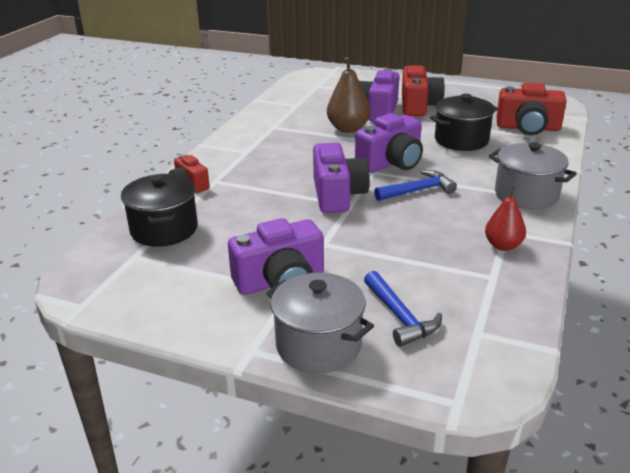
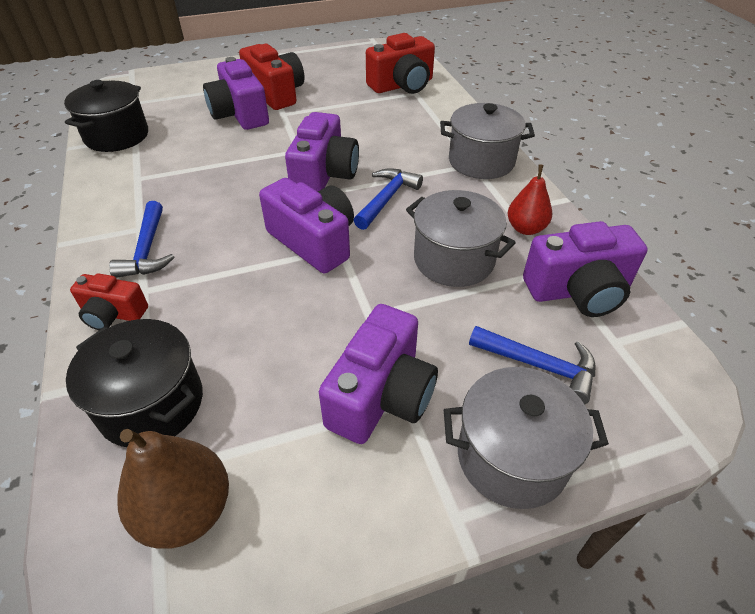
camera: 40 degrees left, 15 degrees up
(238, 163) = (147, 250): none -> blue hammer
(348, 129) = (231, 148): brown pear -> brown pear (186, 511)
(419, 240) = (454, 260): none -> grey pot
(461, 140) = (361, 121): black pot -> black pot (117, 136)
(491, 295) = (578, 291): none -> purple camera

